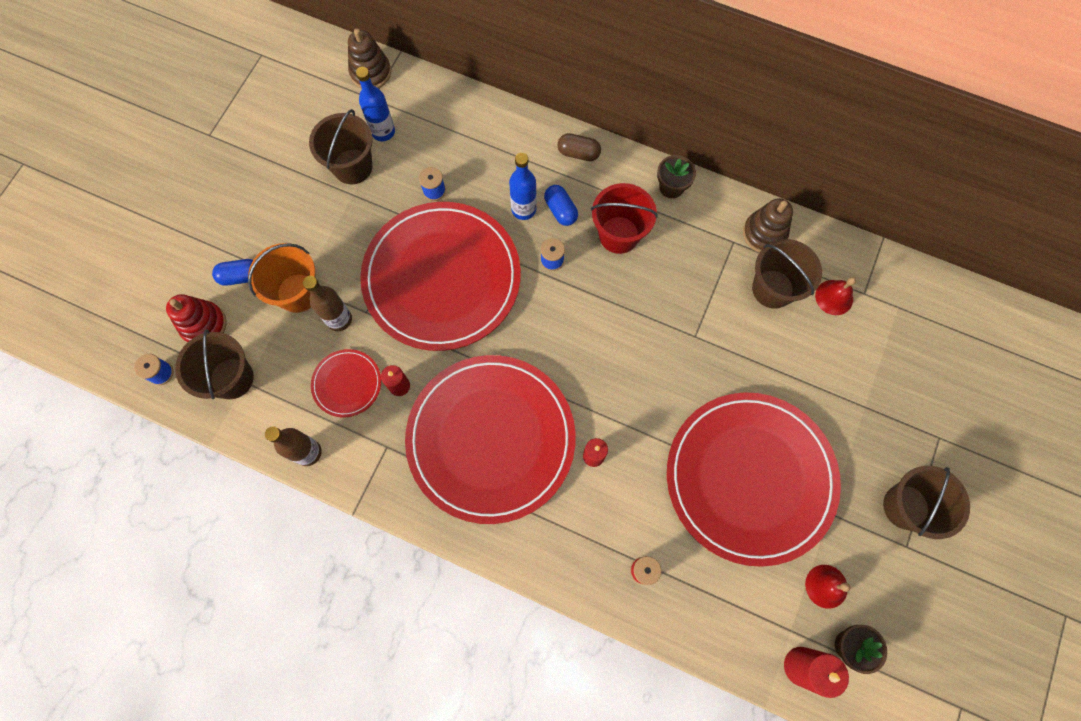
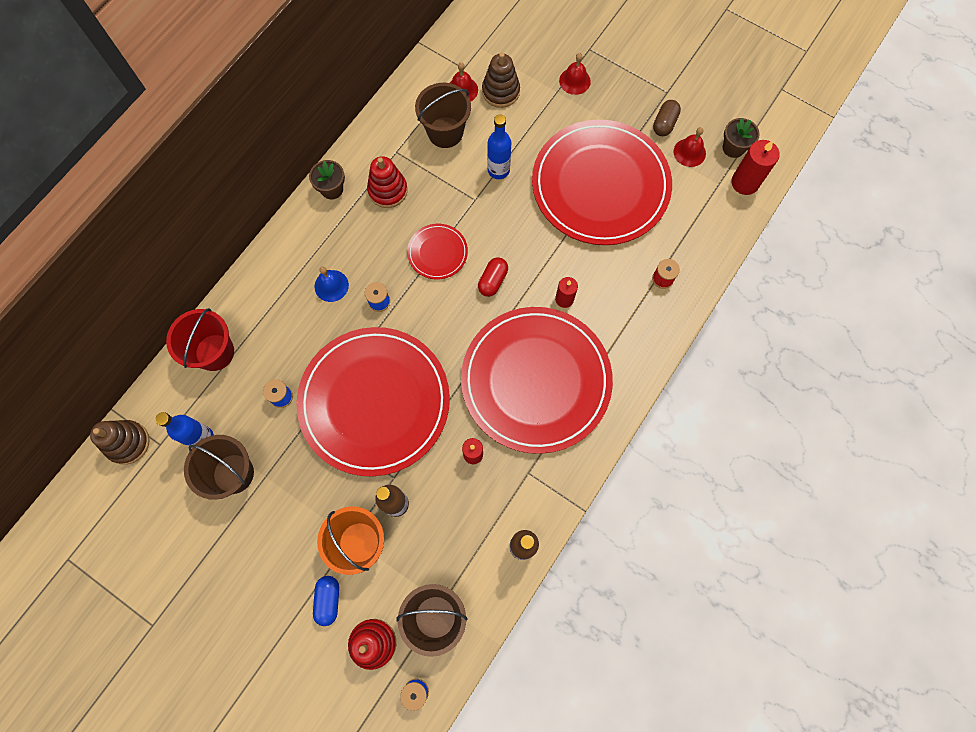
camera: 80 degrees left, 0 degrees up
(347, 384) = (462, 503): red plate -> red plate (437, 252)
(523, 209) = (322, 318): blue bottle -> blue bottle (498, 170)
(560, 210) = (331, 285): blue capsule -> blue bell
(578, 153) = (277, 260): brown capsule -> brown capsule (664, 124)
(599, 373) = (493, 281): none -> red capsule
(619, 235) = (367, 241): red bucket -> red bucket (215, 352)
(683, 243) = (388, 190): none -> red stacking toy
(764, 233) = (394, 127): brown stacking toy -> brown stacking toy (500, 91)
(887, 426) = (574, 81): none -> red bell
(905, 506) = (638, 85): brown bucket -> none

